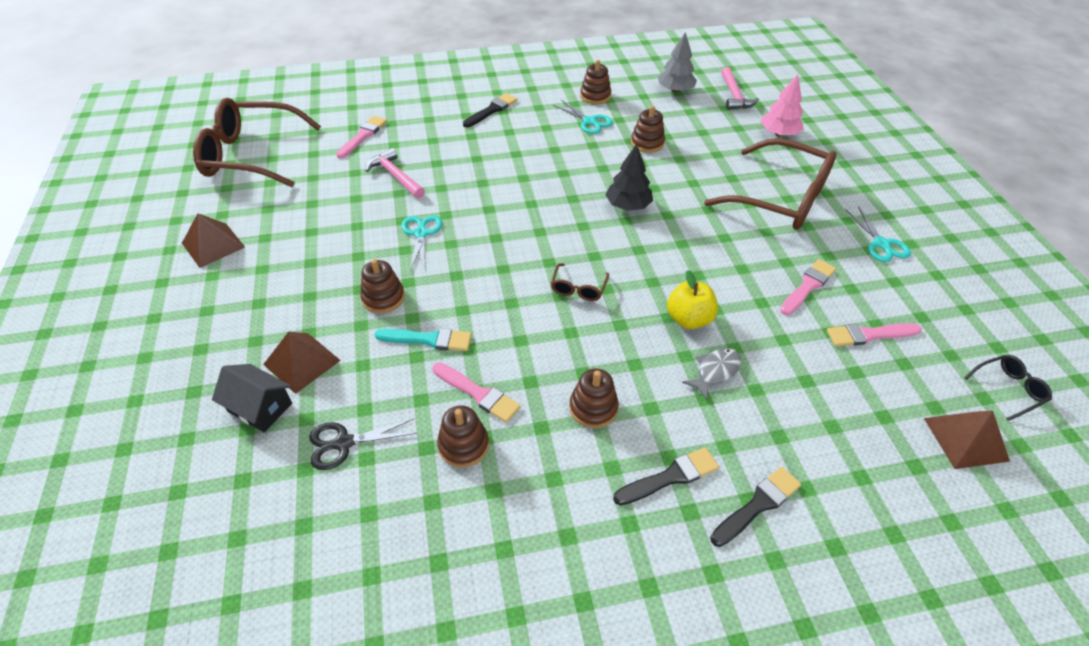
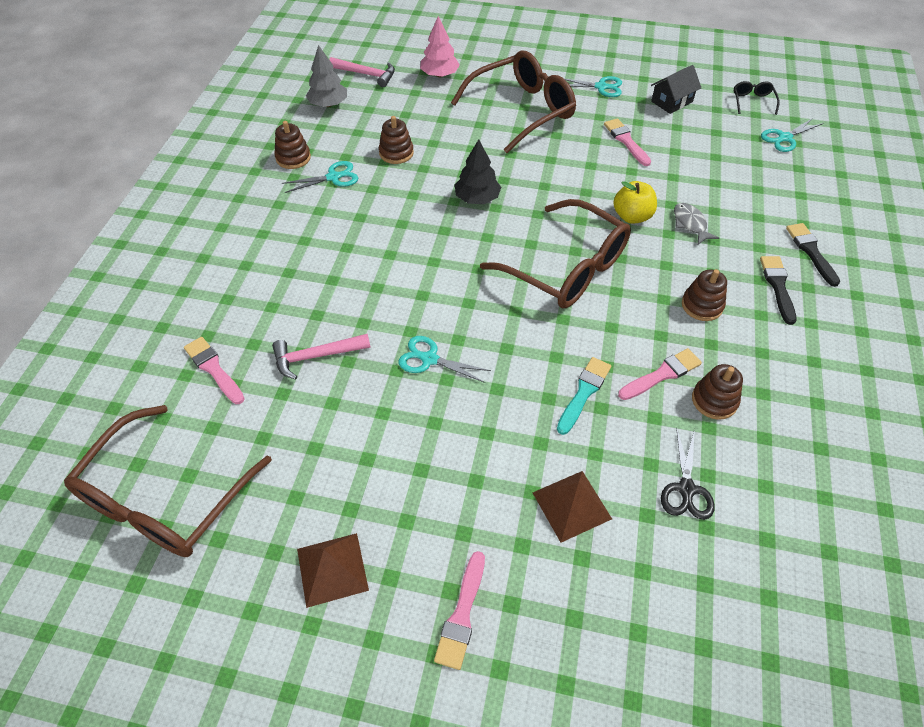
camera: 65 degrees left, 5 degrees up
(260, 407) = (619, 554): black house -> black house (672, 101)
(383, 298) = (510, 415): brown stacking toy -> none
(491, 110) = (254, 242): black brush -> none
(578, 288) = (567, 268): brown glasses -> brown glasses, size x2.47
(869, 335) = (685, 135): pink brush -> pink brush (462, 614)
(965, 439) = (785, 138): brown pyramid -> turquoise scissors

